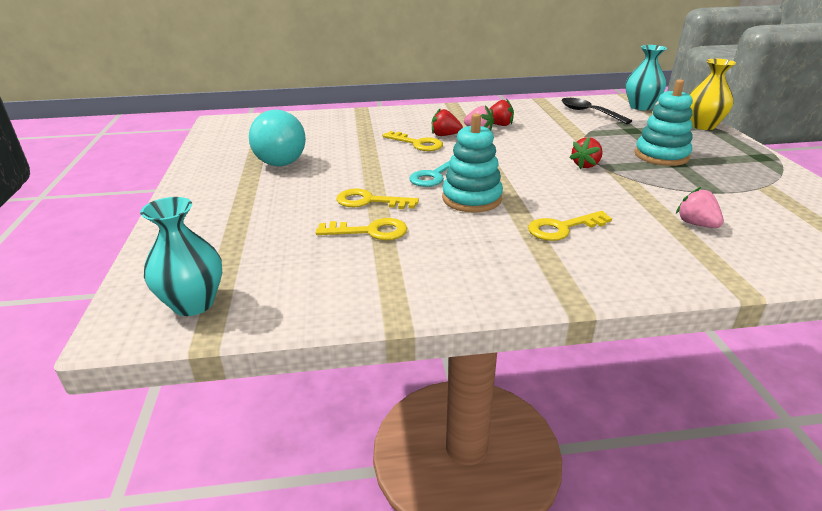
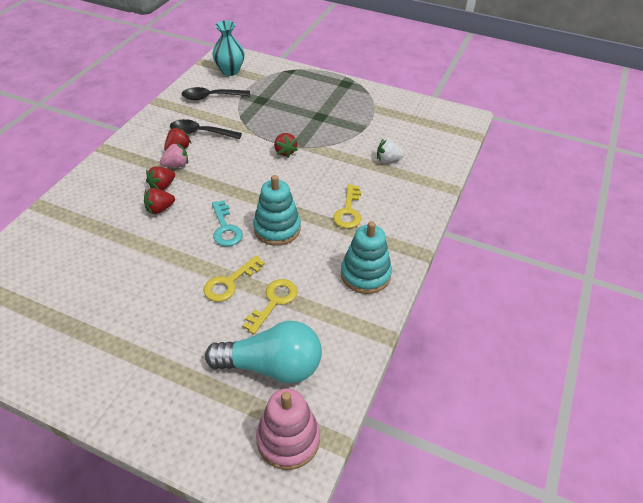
camera: 60 degrees left, 15 degrees up
(193, 303) = (288, 439): turquoise vase -> pink stacking toy
(276, 157) = (84, 309): turquoise light bulb -> turquoise light bulb (272, 366)
(417, 143) = (160, 209): yellow key -> red strawberry
(535, 125) = (200, 133): none -> black spoon
(661, 156) = (305, 115): turquoise stacking toy -> turquoise stacking toy (365, 274)
(696, 224) = (388, 160): pink strawberry -> white strawberry
(702, 126) = (286, 71): yellow vase -> none

